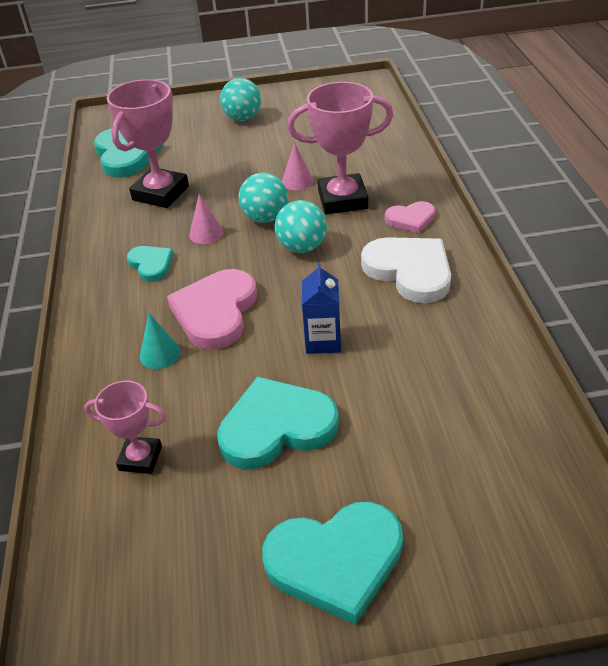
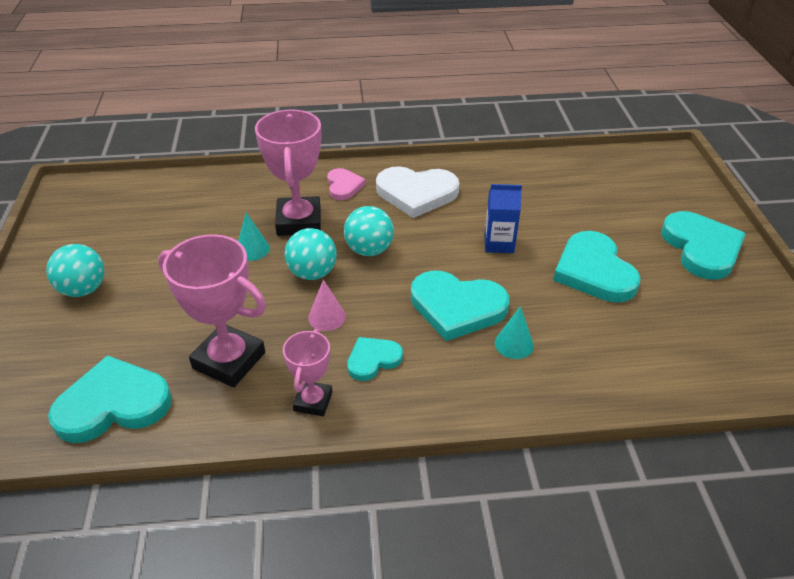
camera: 90 degrees left, 0 degrees up
(140, 458) = (638, 349): pink trophy -> pink trophy (313, 401)
(215, 312) = (457, 307): pink heart -> turquoise heart
(297, 181) = (252, 249): pink cone -> turquoise cone
(409, 271) = (416, 193): white heart -> white heart turned 135 degrees counterclockwise

